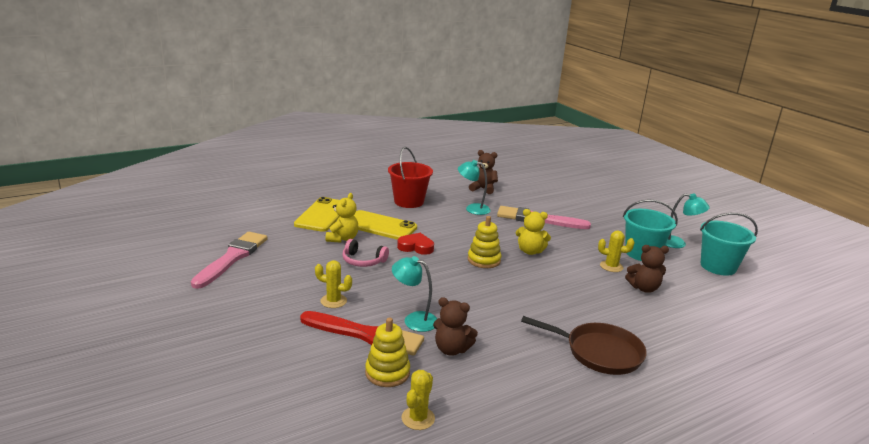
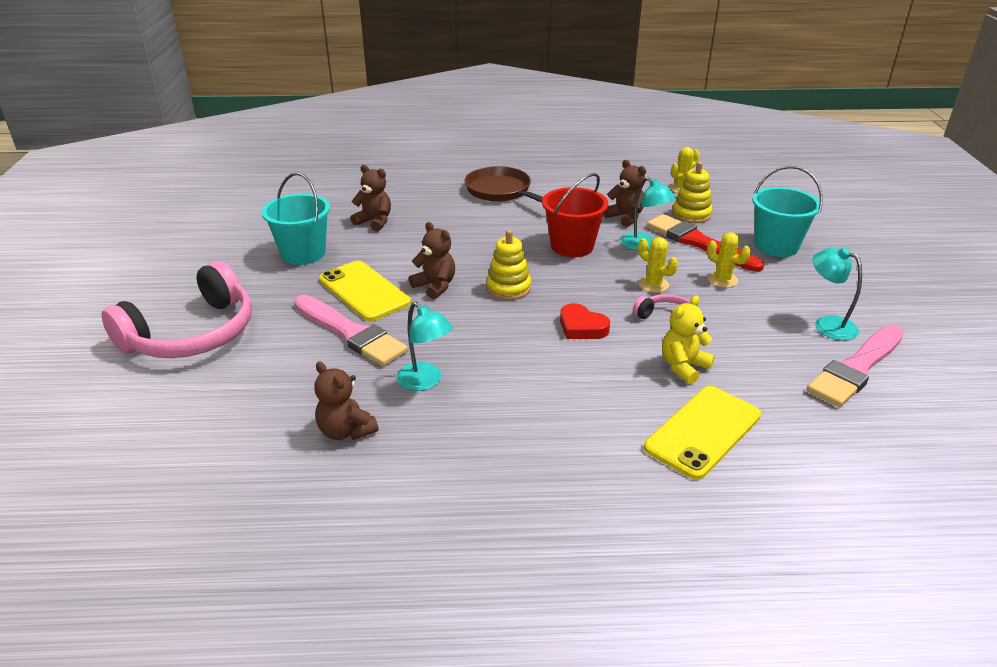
camera: 150 degrees left, 10 degrees up
(380, 226) = (612, 379): yellow phone -> yellow phone (364, 291)
(409, 201) = (523, 429): red bucket -> red bucket (572, 246)
(530, 251) = (435, 286): yellow teddy bear -> brown teddy bear
(609, 205) = (192, 334): none -> pink headphones
(611, 266) = (368, 248): yellow cactus -> yellow cactus (653, 285)
(678, 243) = (233, 255): turquoise lamp -> turquoise lamp (827, 324)
(718, 267) = (252, 222): turquoise bucket -> turquoise bucket (776, 246)

